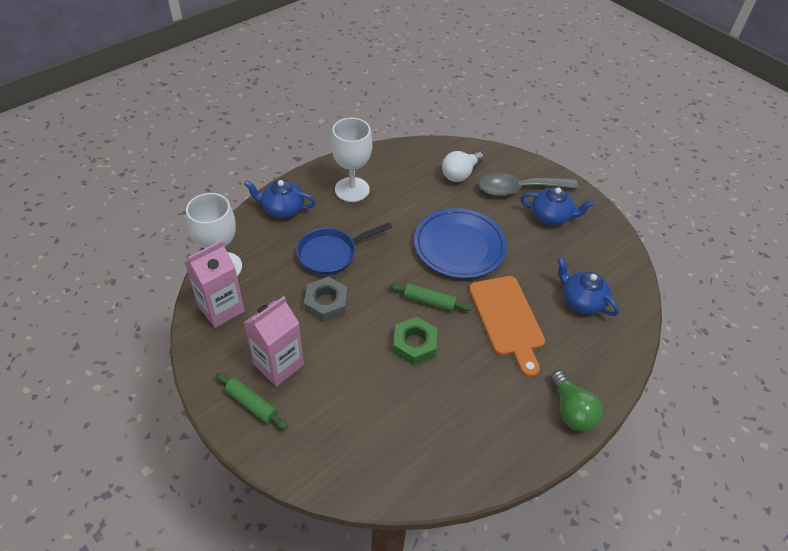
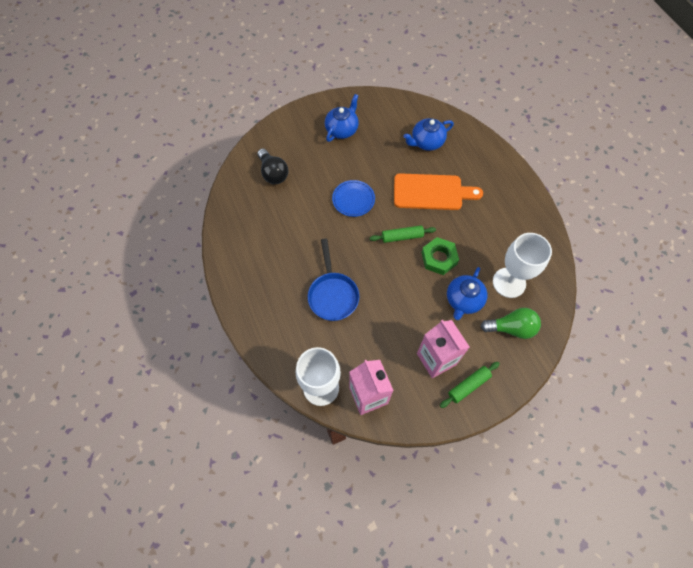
camera: 70 degrees left, 15 degrees up
(282, 209) = (265, 323): blue teapot -> blue teapot (463, 300)
(326, 302) = (384, 310): grey nut -> none
(352, 189) = (261, 260): white goblet -> white goblet (509, 282)
(429, 301) = (402, 237): green rolling pin -> green rolling pin turned 45 degrees clockwise
(459, 246) = (353, 200): blue plate -> blue plate, size x0.56
(460, 174) = (273, 173): white light bulb -> black light bulb
(519, 189) = (306, 139): grey spoon -> none
(571, 410) = (512, 182): green light bulb -> green light bulb (511, 328)

